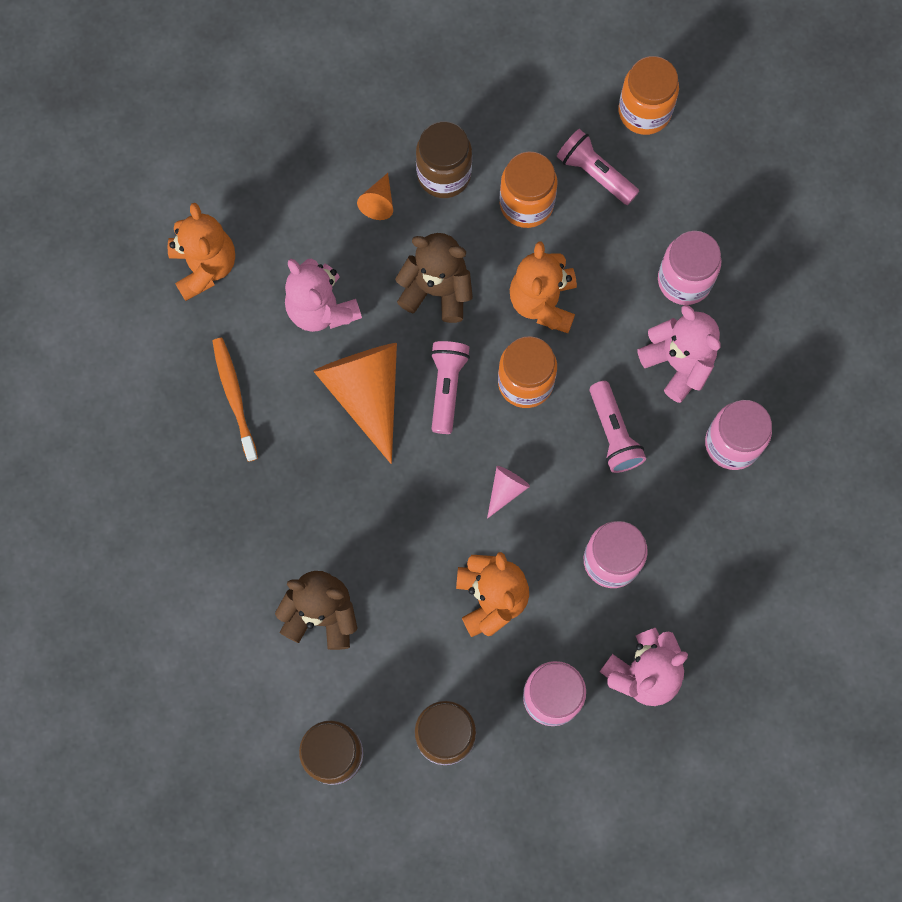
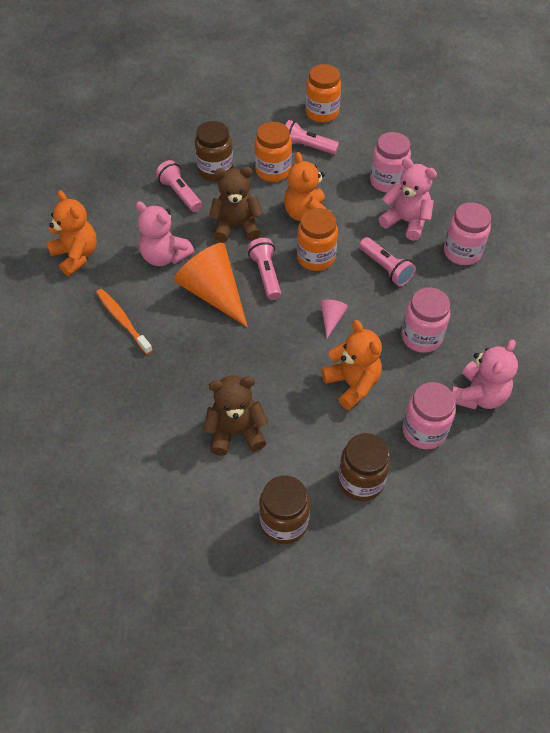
camera: 20 degrees left, 20 degrees down
(379, 202) = (180, 194): orange cone -> pink flashlight

